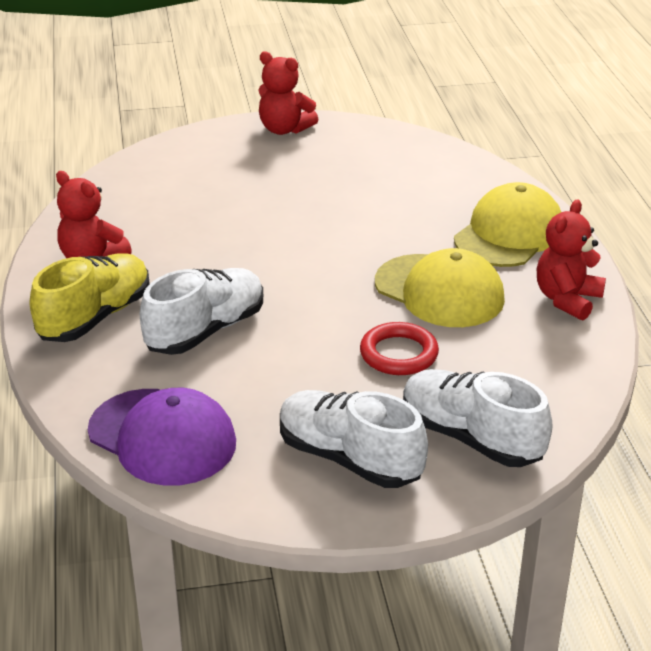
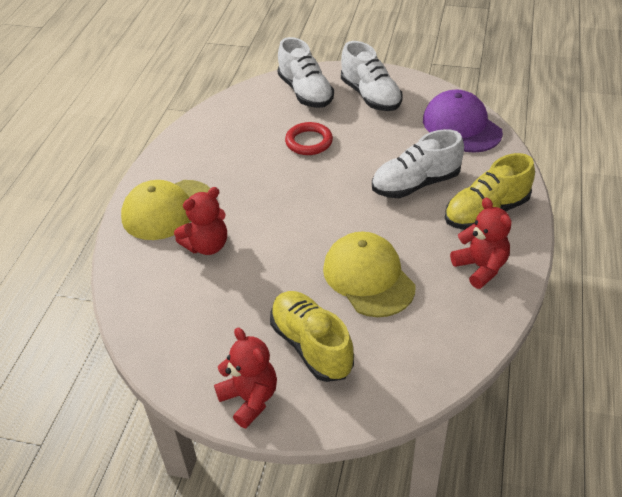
camera: 155 degrees left, 10 degrees up
(251, 167) = (311, 346): none -> yellow shoe
(439, 291) = (253, 176): yellow cap -> yellow cap (368, 277)
(567, 299) = (184, 152): red teddy bear -> red teddy bear (207, 246)

